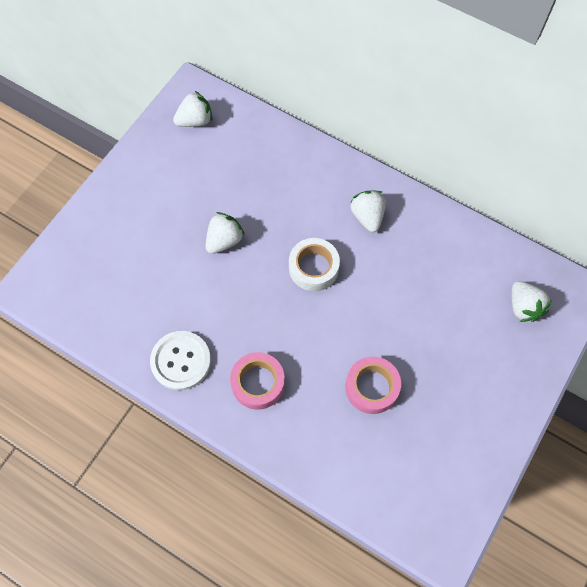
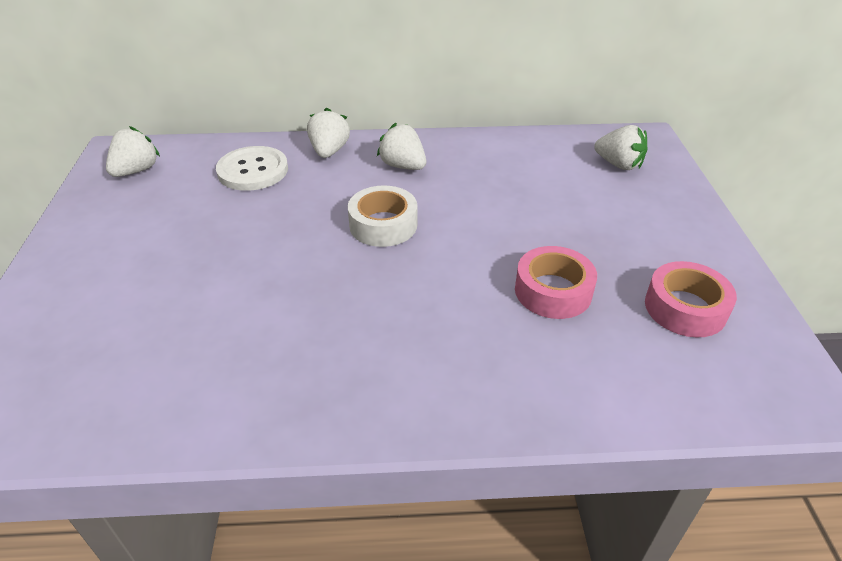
camera: 35 degrees left, 25 degrees down
(181, 361) = (283, 392): white button -> white button (253, 170)
(224, 240) = (251, 248): white strawberry -> white strawberry (329, 151)
(258, 383) = (414, 358): pink tape -> pink tape (685, 308)

